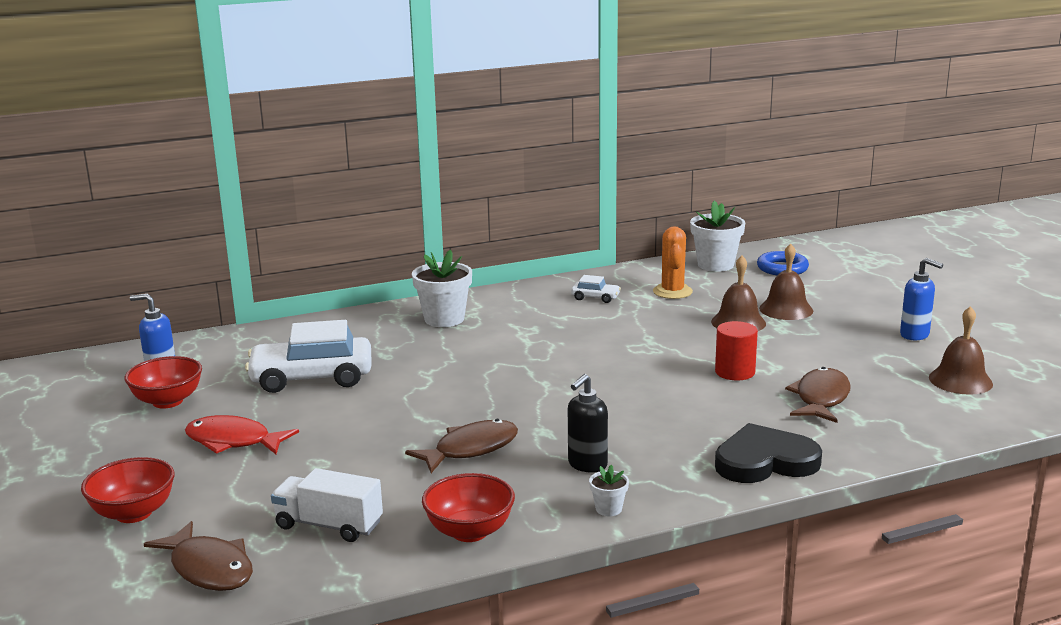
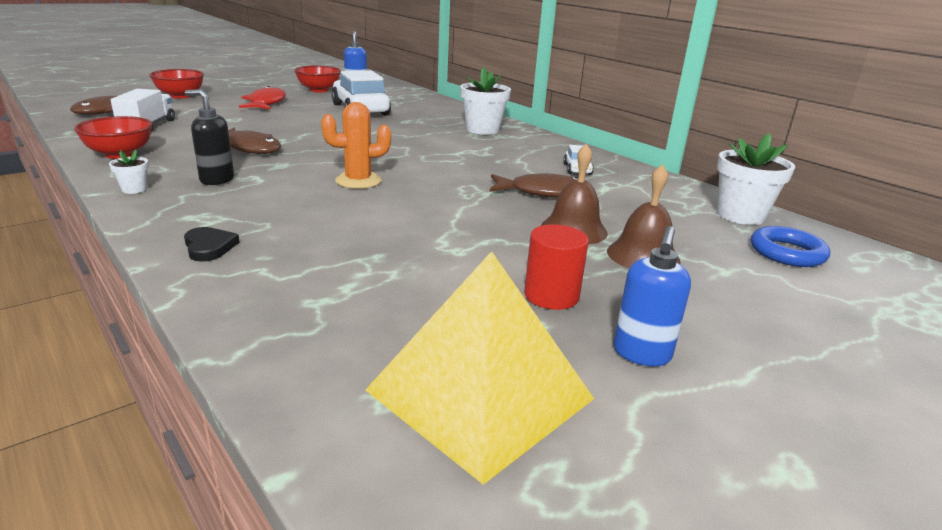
camera: 70 degrees right, 5 degrees up
(672, 292) = (629, 197): orange cactus -> orange cactus (358, 181)
(735, 372) = (431, 230): red cylinder -> red cylinder (551, 295)
(765, 461) = (209, 247): black heart -> black heart, size x0.51
(821, 398) = (375, 277): brown fish -> brown fish (543, 193)
(960, 380) = (479, 394): brown bell -> yellow pyramid

